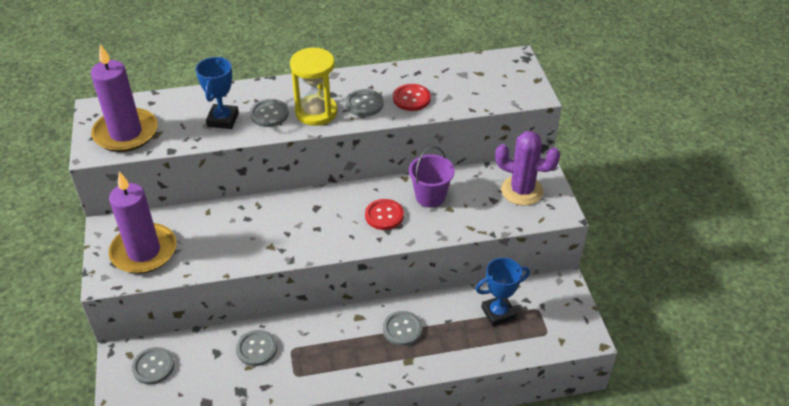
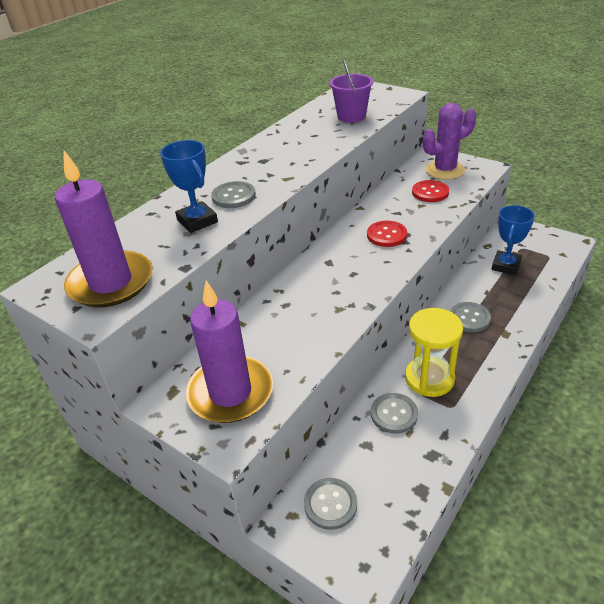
camera: 40 degrees left, 5 degrees down
(316, 112) = (271, 175): yellow hourglass -> yellow hourglass (429, 378)
(364, 104) = (300, 153): grey button -> none
(411, 98) = (328, 133): red button -> red button (430, 192)
(430, 196) = (396, 206): purple bucket -> purple bucket (351, 116)

